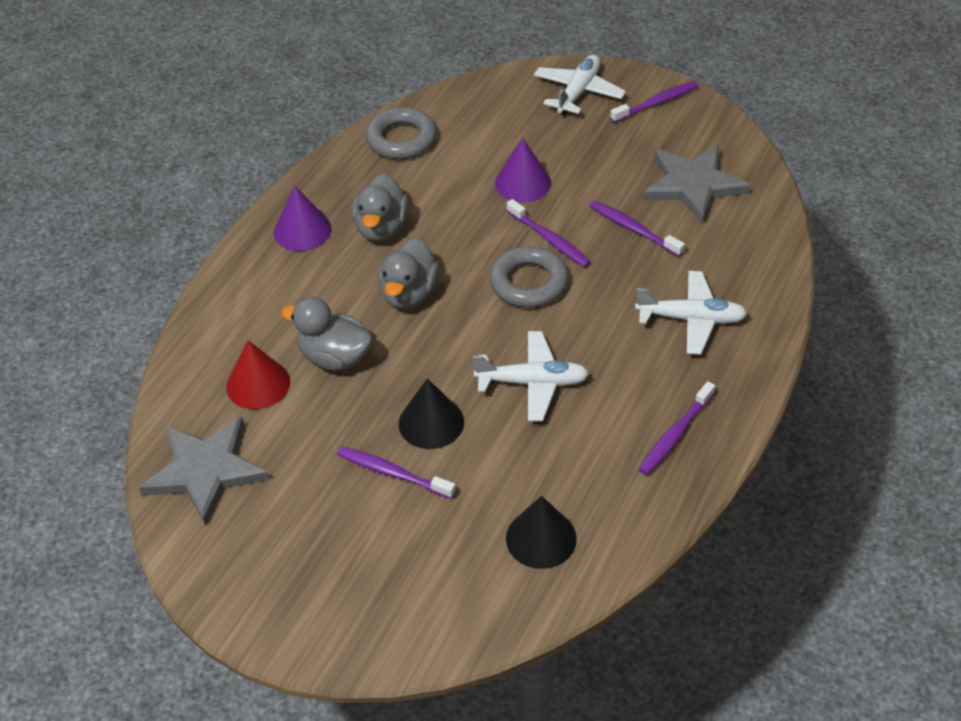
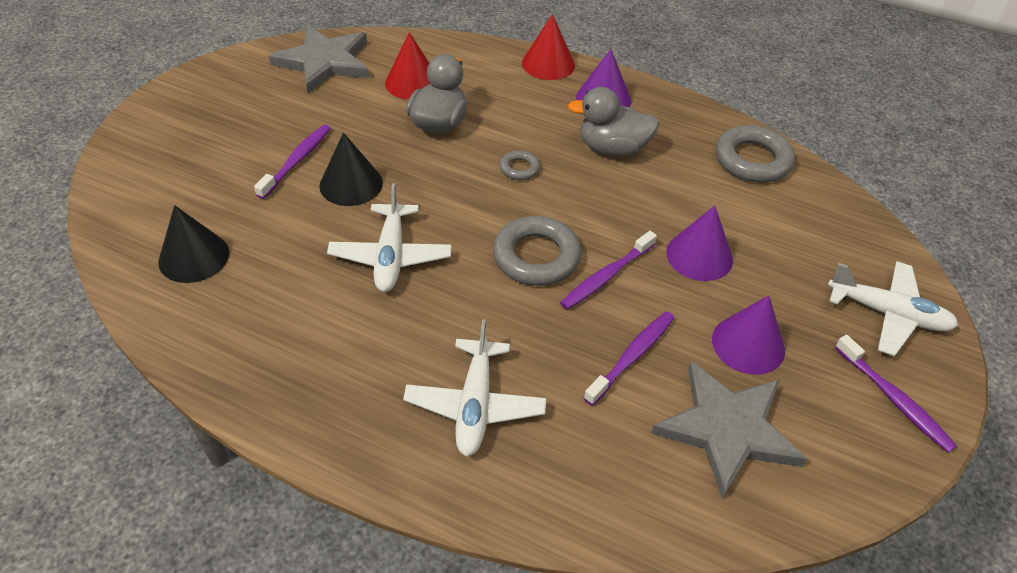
camera: 85 degrees right, 0 degrees up
(235, 271) = (548, 64): none -> red cone
(409, 294) = (519, 168): grey duck -> grey ring
(614, 166) = (748, 344): none -> purple cone
(675, 435) = (297, 373): purple toothbrush -> none

